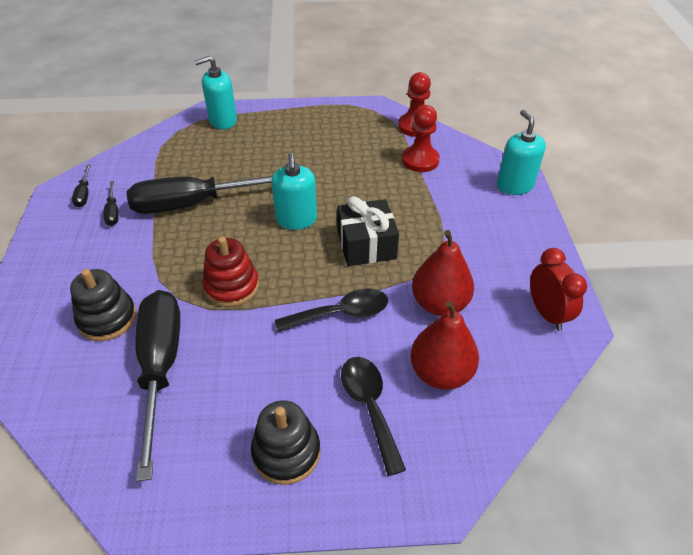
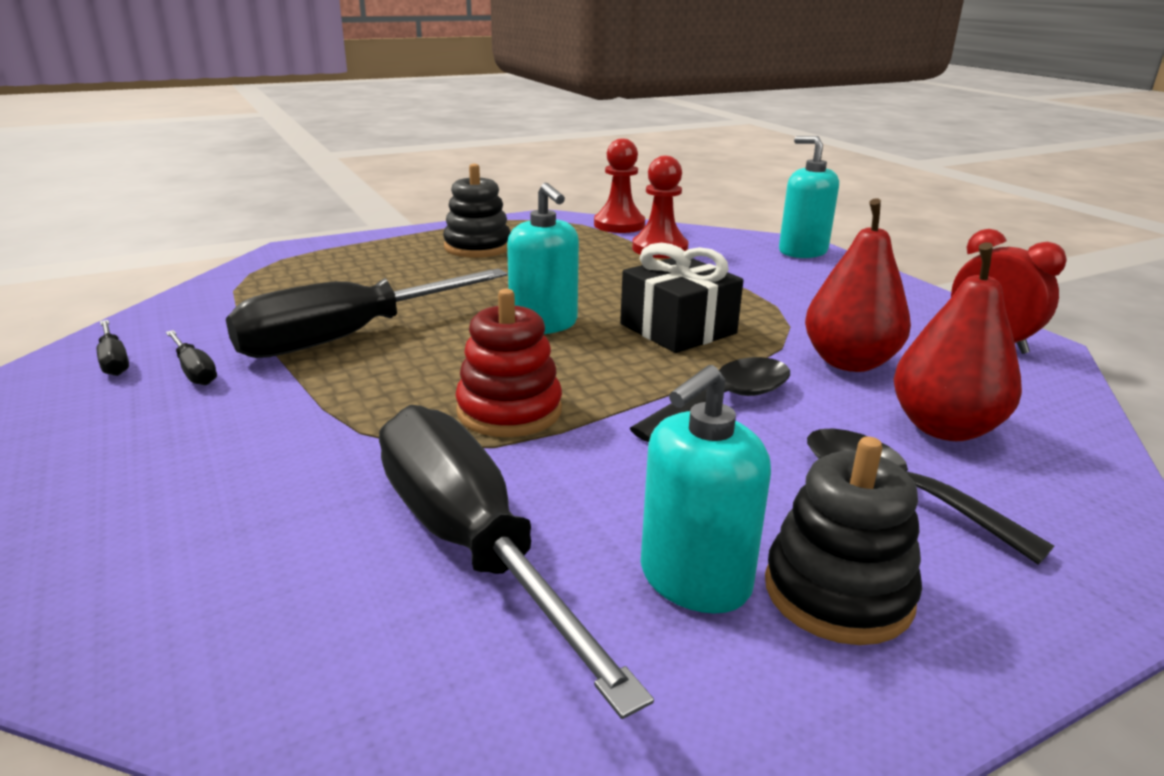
camera: 25 degrees left, 20 degrees down
(107, 318) = (291, 505): black stacking toy -> black stacking toy (477, 247)
(223, 121) = (324, 254): turquoise soap dispenser -> turquoise soap dispenser (694, 579)

